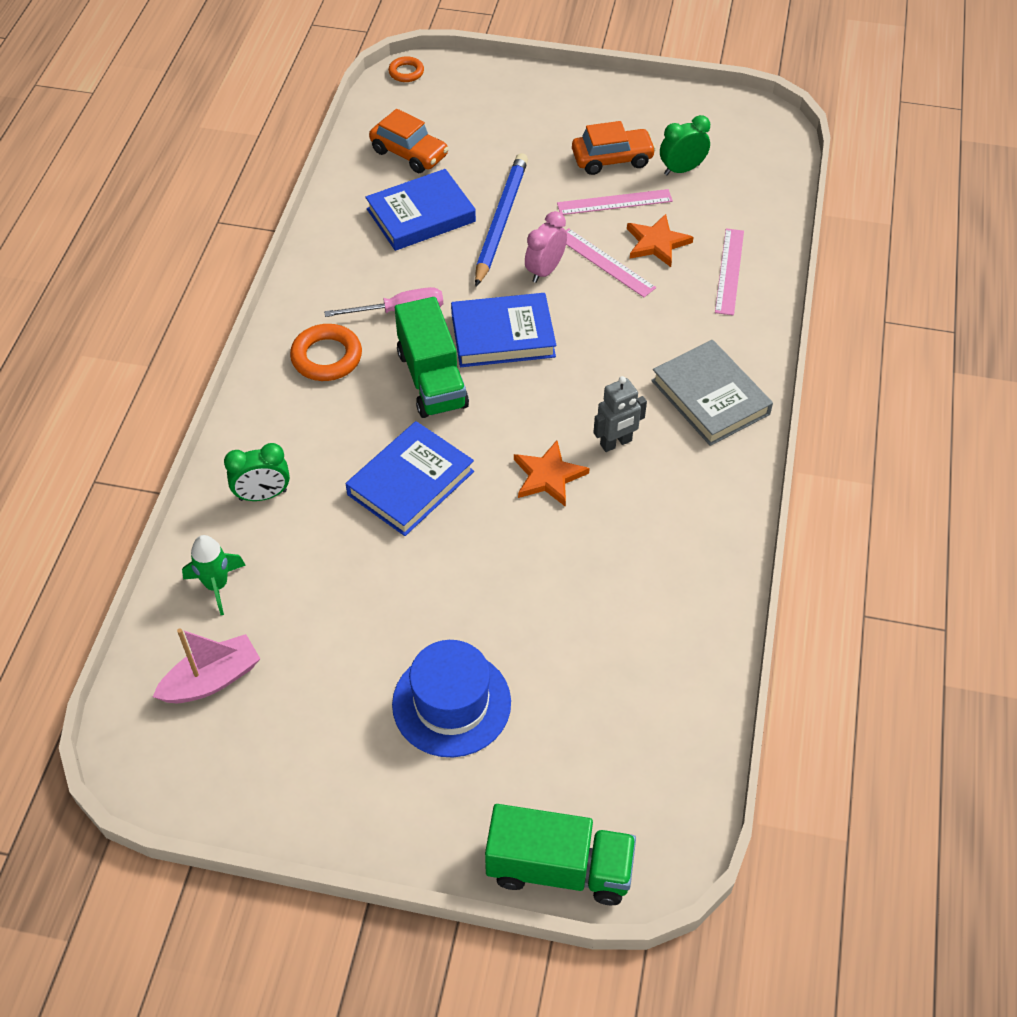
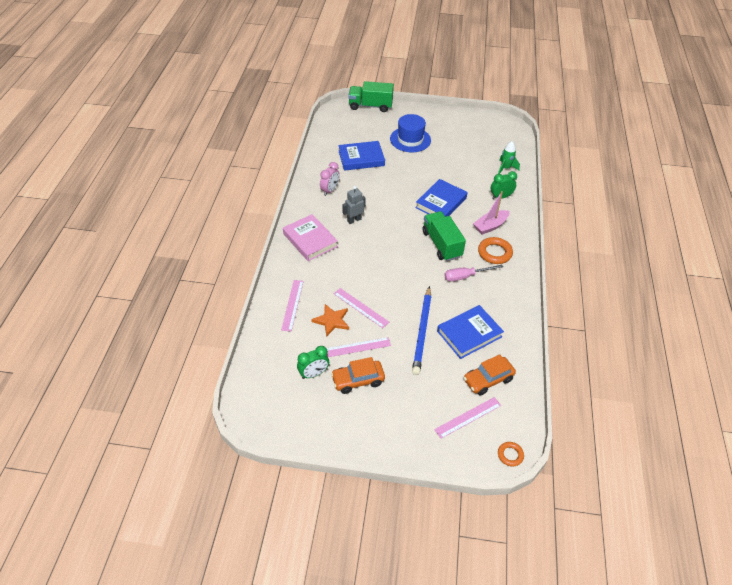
camera: 175 degrees right, 5 degrees down
(212, 680) = (495, 143): pink boat -> pink boat (490, 226)
(409, 153) = (488, 380): orange car -> orange car turned 60 degrees counterclockwise
(453, 111) = (468, 417): none -> pink ruler
(503, 335) = (411, 266): blue book -> blue book (361, 158)
(545, 271) = (393, 301): pink clock -> pink clock (330, 190)
(548, 476) = (383, 207): orange star -> none
(710, 397) = (310, 240): grey book -> pink book

